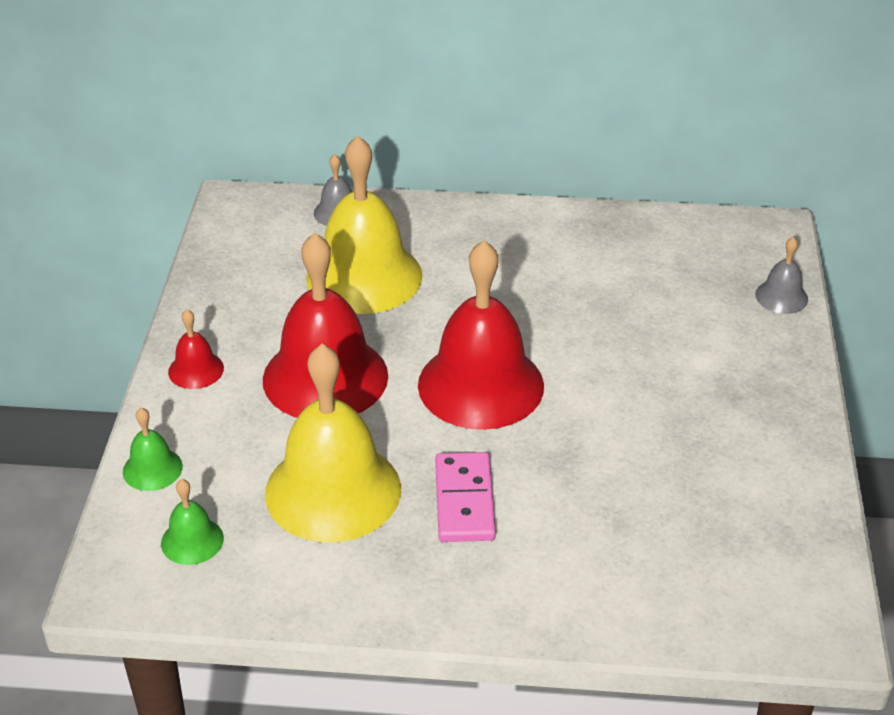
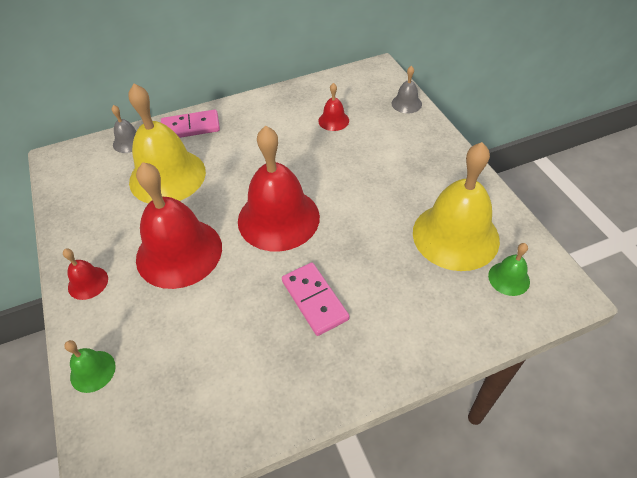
camera: 25 degrees left, 10 degrees up
(192, 540) = (150, 415): green bell -> green bell (509, 278)
(333, 490) = (228, 330): yellow bell -> yellow bell (455, 235)
(433, 221) = (191, 127): none -> pink domino
(648, 282) = (333, 120): none -> red bell

